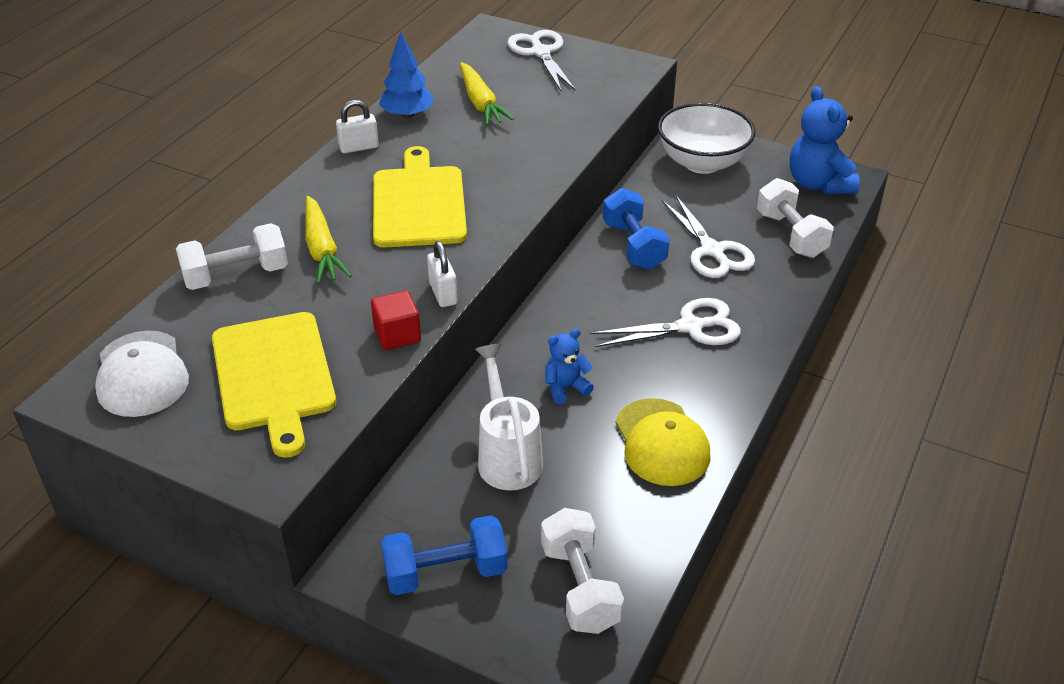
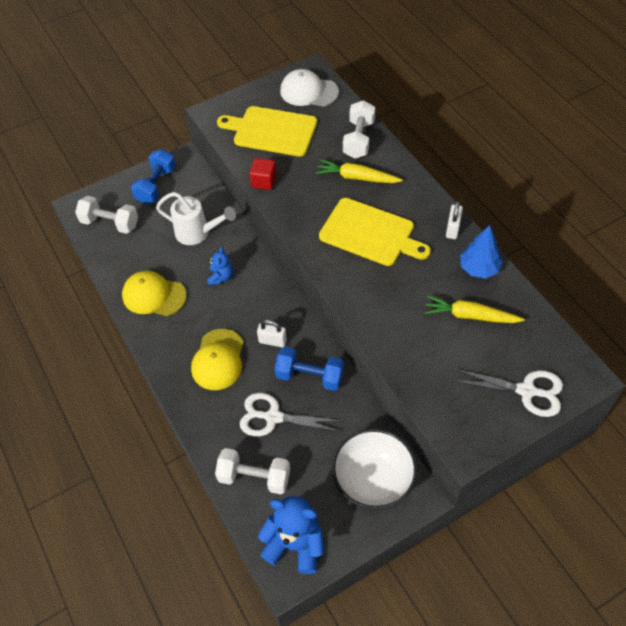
camera: 125 degrees right, 15 degrees up
(443, 293) = (281, 210): white padlock -> white padlock (272, 341)
(690, 327) = (218, 359): white scissors -> yellow cap

